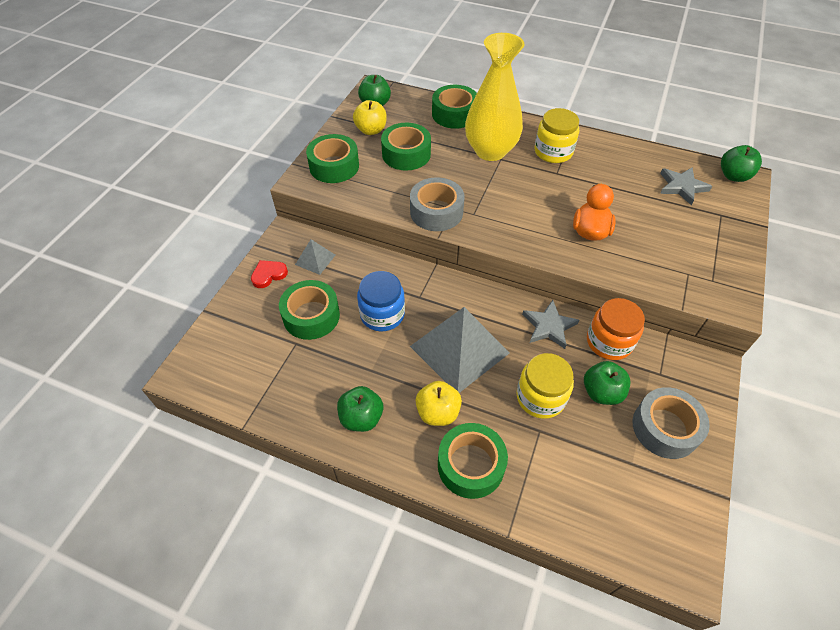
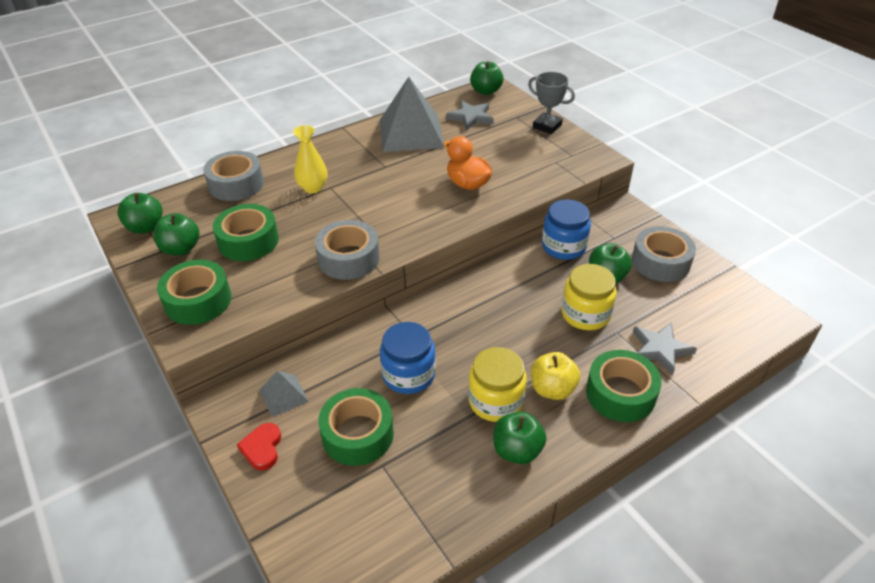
camera: 55 degrees left, 10 degrees down
(371, 130) = (181, 249): yellow apple -> green apple
(454, 114) = (236, 184): green tape -> grey tape
(459, 349) = (497, 339): grey pyramid -> grey pyramid (411, 133)
(490, 151) = (313, 188): yellow vase -> yellow vase, size x0.52
(549, 326) = (520, 271): grey star -> grey star (660, 349)
(553, 152) = (359, 155): yellow jar -> yellow jar (495, 401)
(609, 342) = (563, 246): orange jar -> blue jar
(735, 242) = (547, 126): none -> grey trophy

